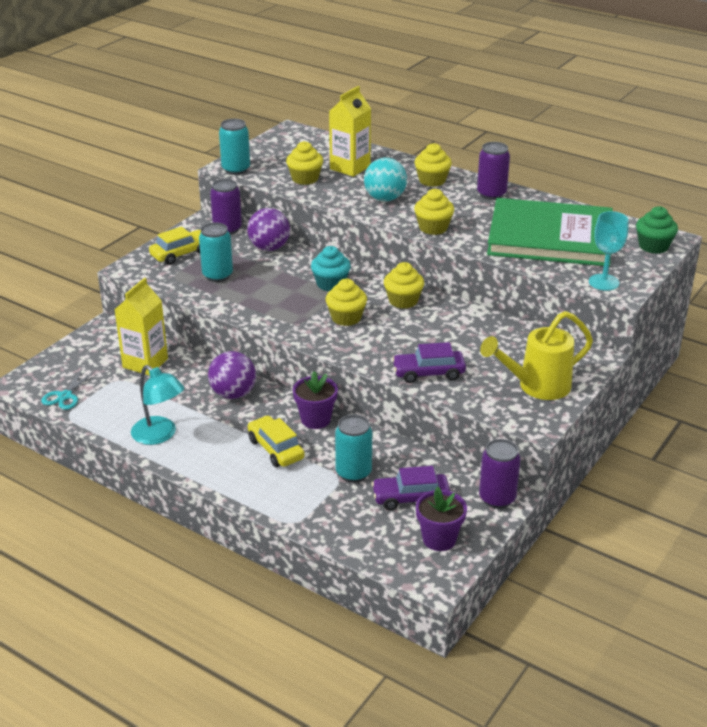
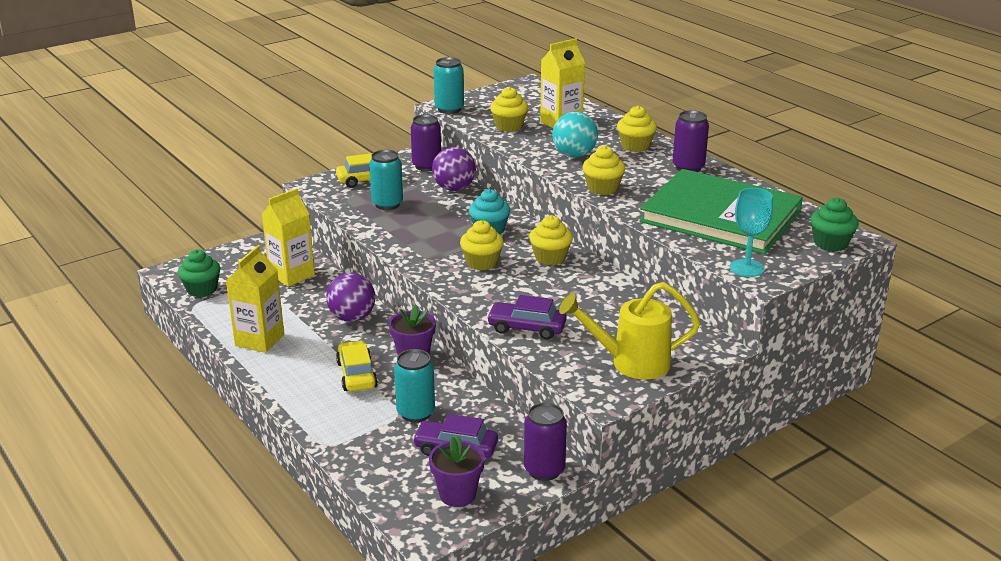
camera: 20 degrees right, 5 degrees down
(65, 396) = (202, 289): turquoise scissors -> green cupcake
(160, 435) = (259, 340): turquoise lamp -> yellow carton

